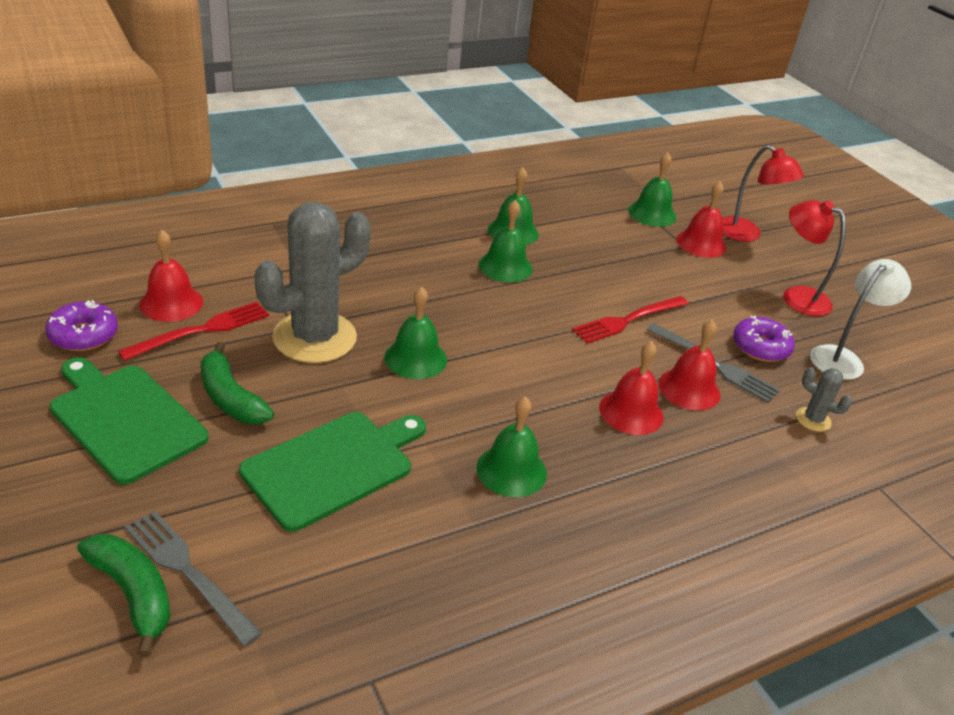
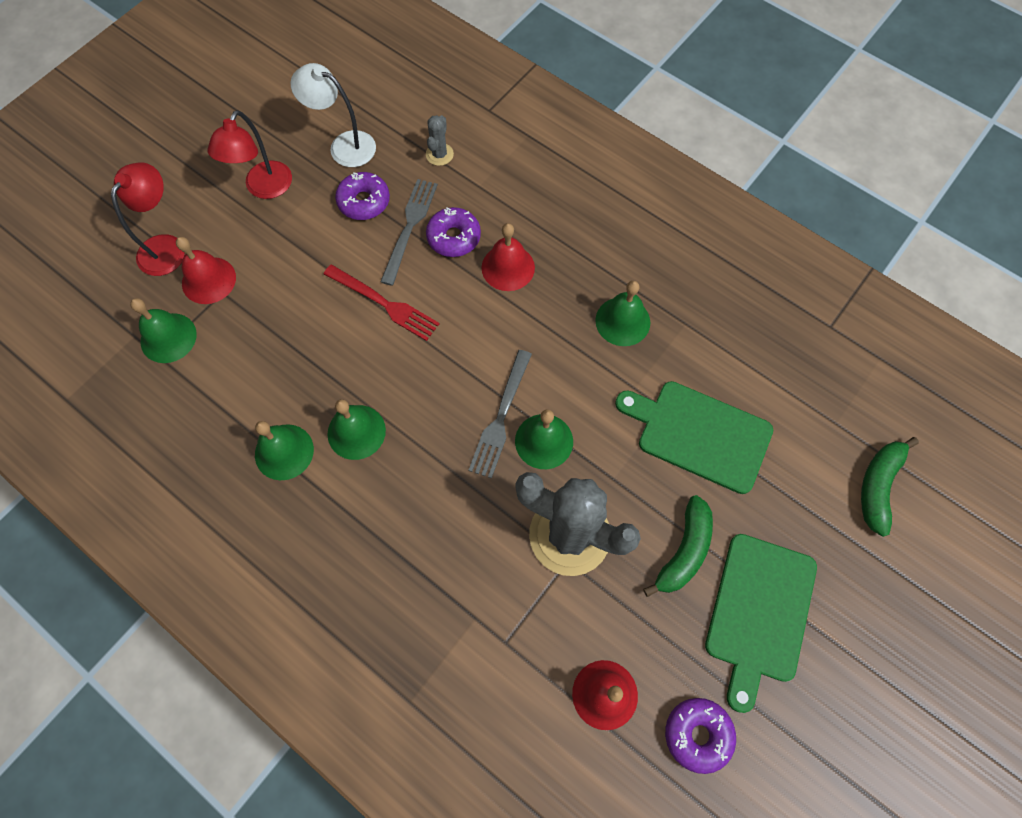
camera: 110 degrees left, 30 degrees up
(188, 572) = (842, 466): grey fork -> grey fork (500, 417)
(202, 330) = (623, 636): red fork -> none
(689, 389) = (454, 237): red bell -> purple donut

